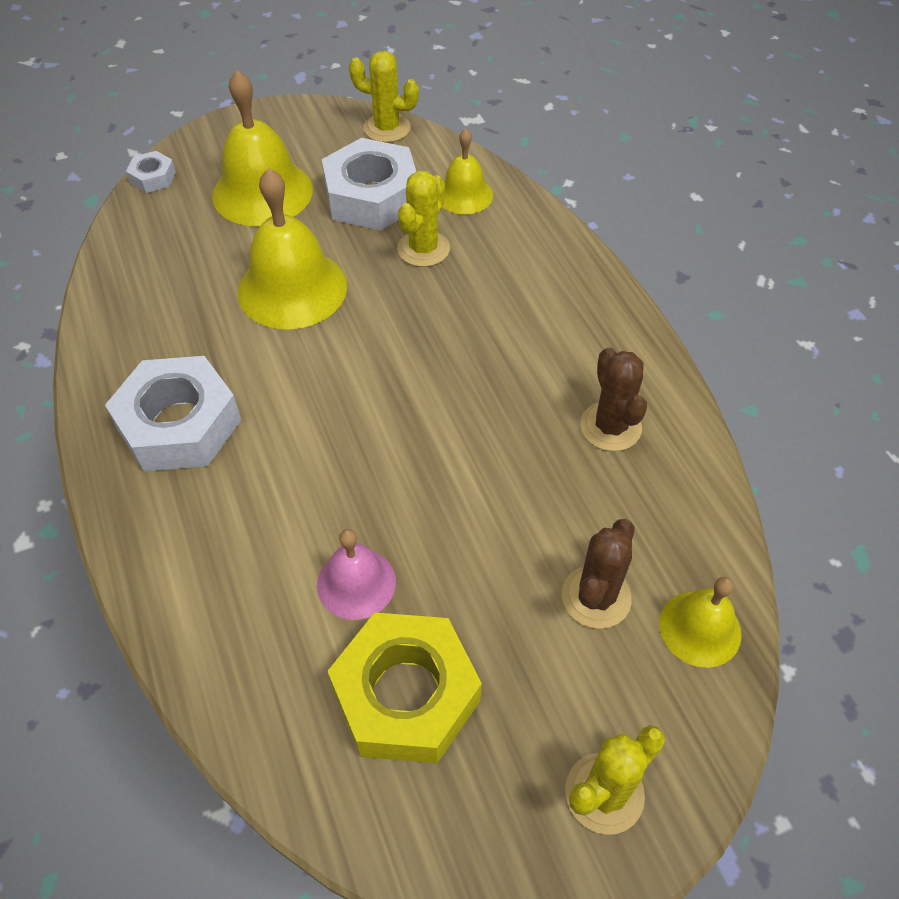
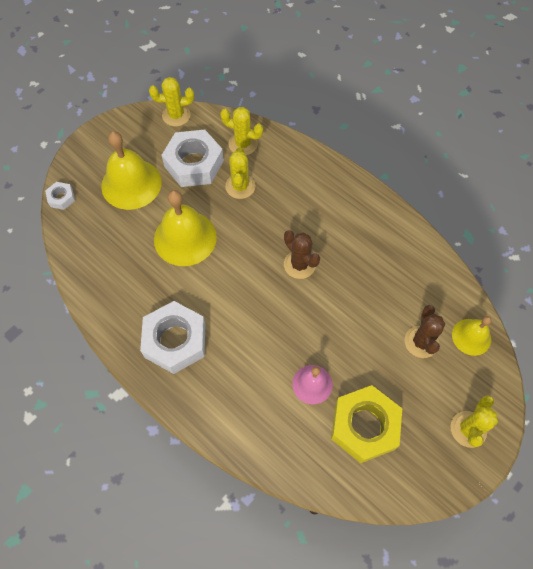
camera: 25 degrees left, 10 degrees up
(464, 194) = (243, 144): yellow bell -> yellow cactus
(610, 427) = (385, 252): brown cactus -> brown cactus (299, 264)

